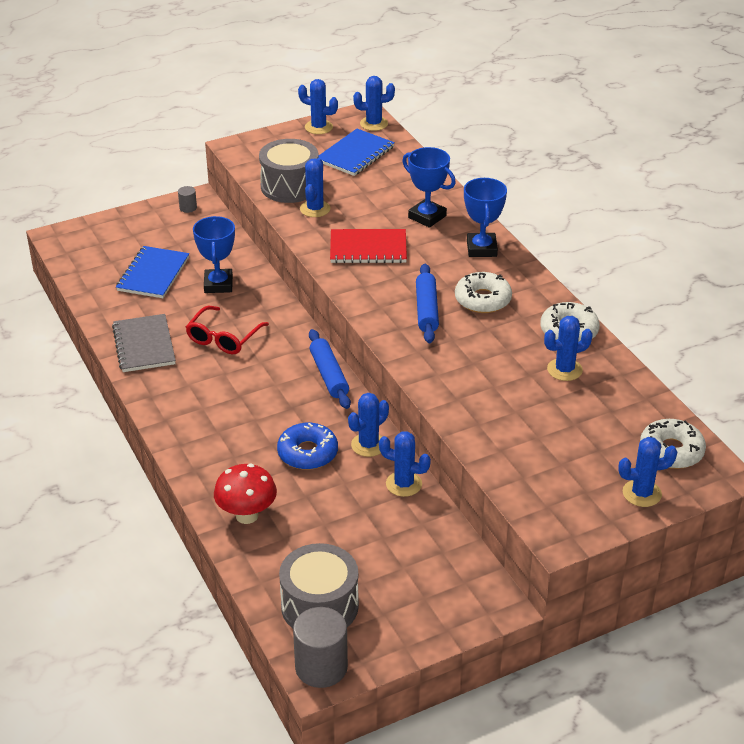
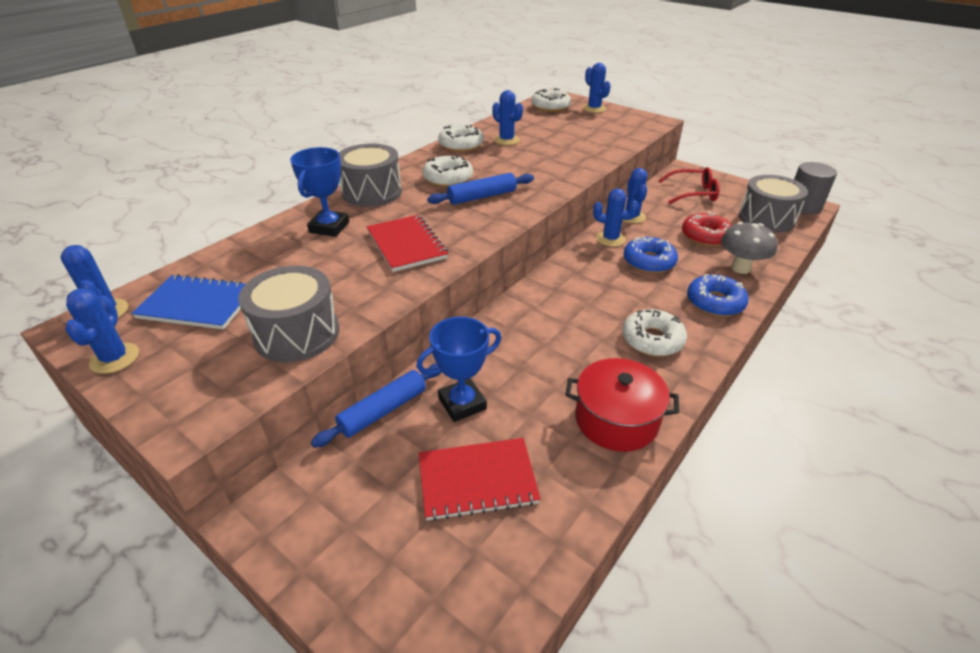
camera: 115 degrees left, 0 degrees up
(144, 345) = (616, 420): grey notebook -> red pot
(153, 274) = (477, 480): blue notebook -> red notebook
(188, 208) = (286, 520): grey cylinder -> none
(201, 400) = (652, 340): none -> white donut
(213, 464) = (715, 302): none -> blue donut
(223, 338) = (553, 361): red glasses -> red glasses (693, 193)
(247, 515) = (740, 268): red mushroom -> grey mushroom
(315, 209) = (344, 298): blue cactus -> none
(321, 524) = (705, 236): none -> red donut
(329, 375) = (550, 279): blue rolling pin -> blue rolling pin (383, 411)
(481, 249) = (372, 192): blue trophy -> grey drum

